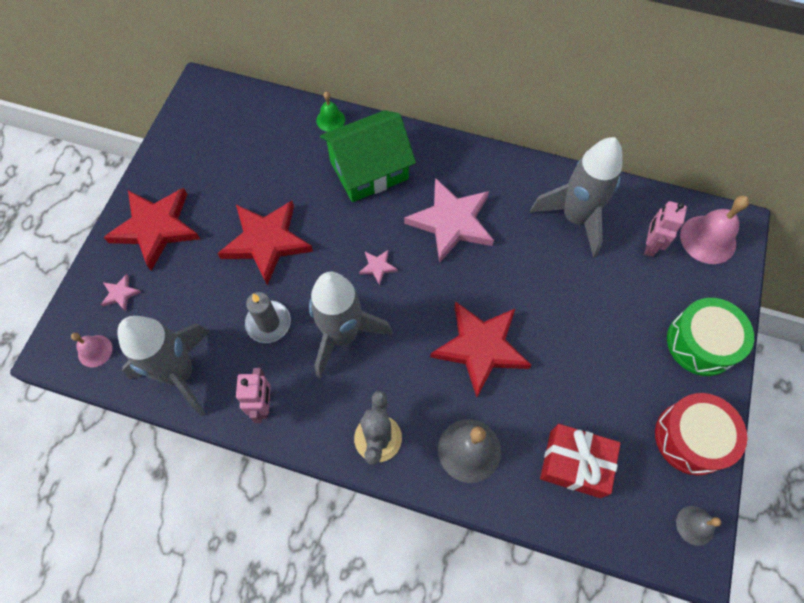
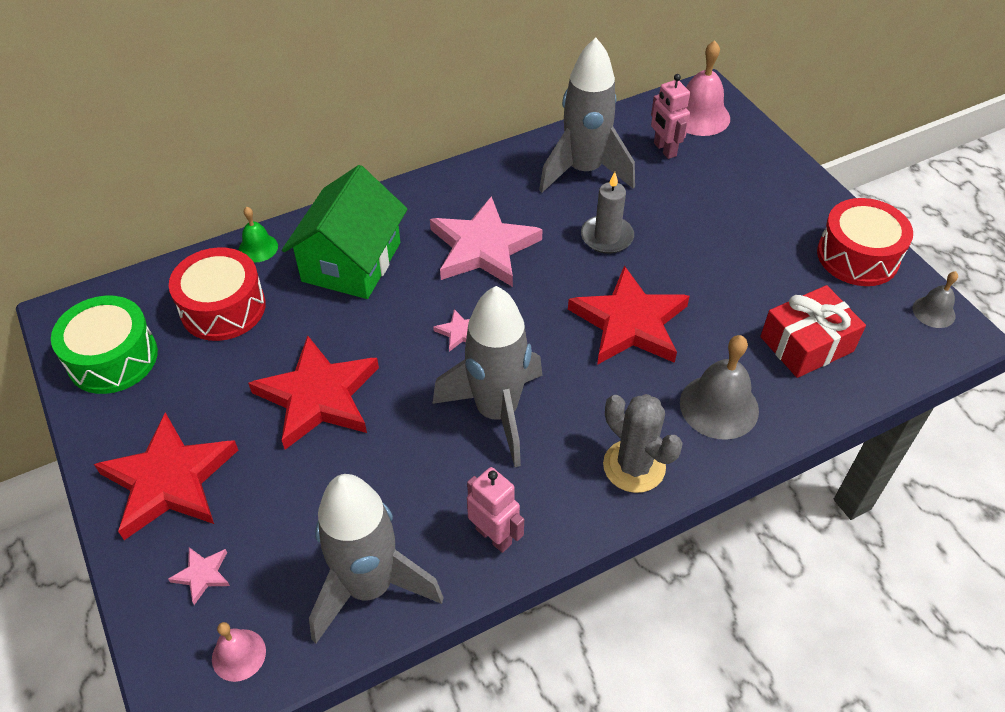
camera: 45 degrees left, 15 degrees down
(268, 323) = (409, 463): grey candle -> grey candle (607, 237)
(276, 145) = (223, 308): none -> red drum
(701, 343) = (783, 188): green drum -> green drum (113, 358)

